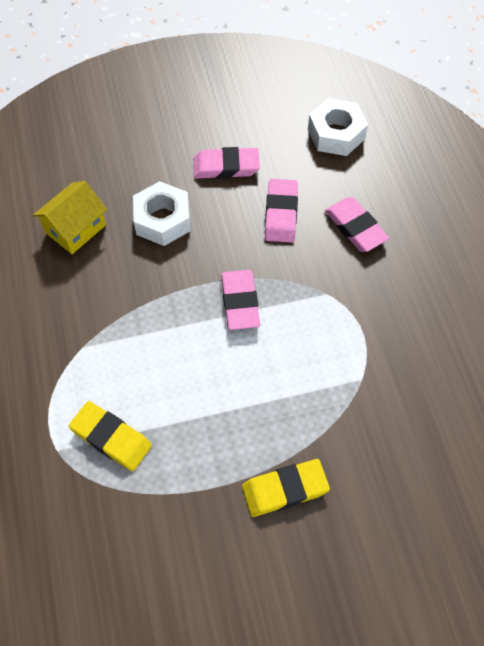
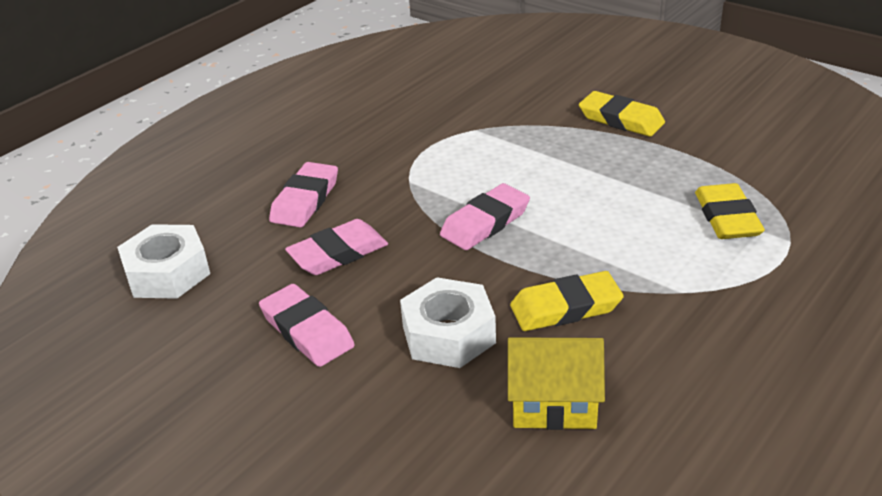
camera: 125 degrees left, 25 degrees down
(128, 283) = (566, 308): none -> yellow eraser

